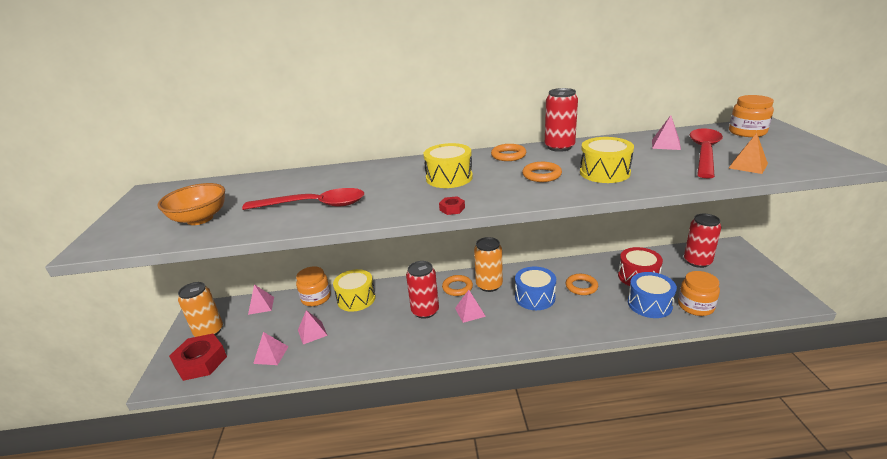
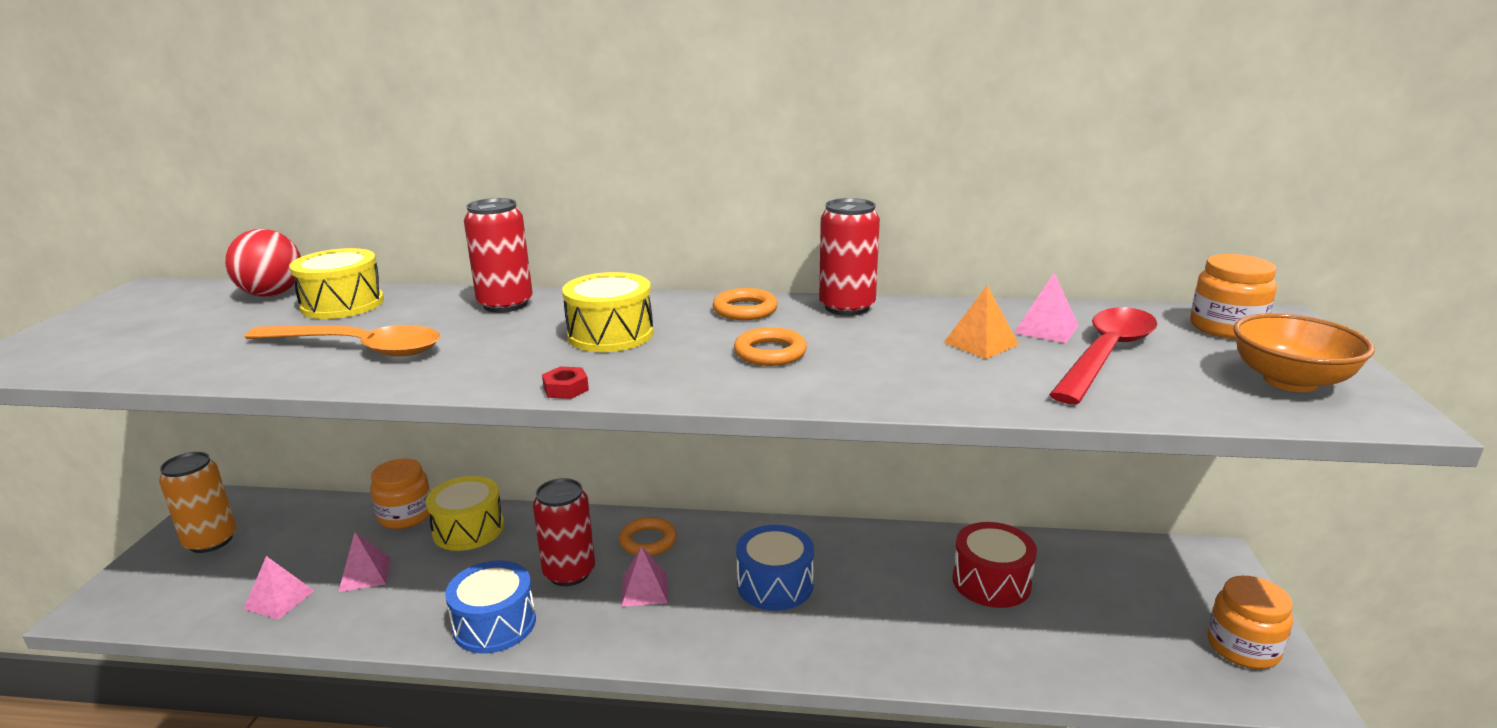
camera: 10 degrees right, 5 degrees down
(200, 219) = (175, 344): orange bowl -> orange bowl (1289, 381)
(201, 362) = (169, 589): red nut -> none
(231, 183) = (272, 294): none -> red ball
(261, 305) = (314, 512): pink pyramid -> none
(314, 205) = (358, 348): red spoon -> orange spoon
(489, 285) = (705, 547): orange can -> none
(581, 286) = (872, 581): orange ring -> none
(604, 172) = (885, 365): yellow drum -> yellow drum (342, 304)
(649, 304) = (984, 640): blue drum -> blue drum (494, 624)
(695, 306) = (1075, 661): orange jar -> orange jar (1243, 647)
(697, 261) = (1126, 573): red can -> red can (505, 304)
(748, 165) = (1171, 392): orange pyramid -> orange pyramid (981, 343)

